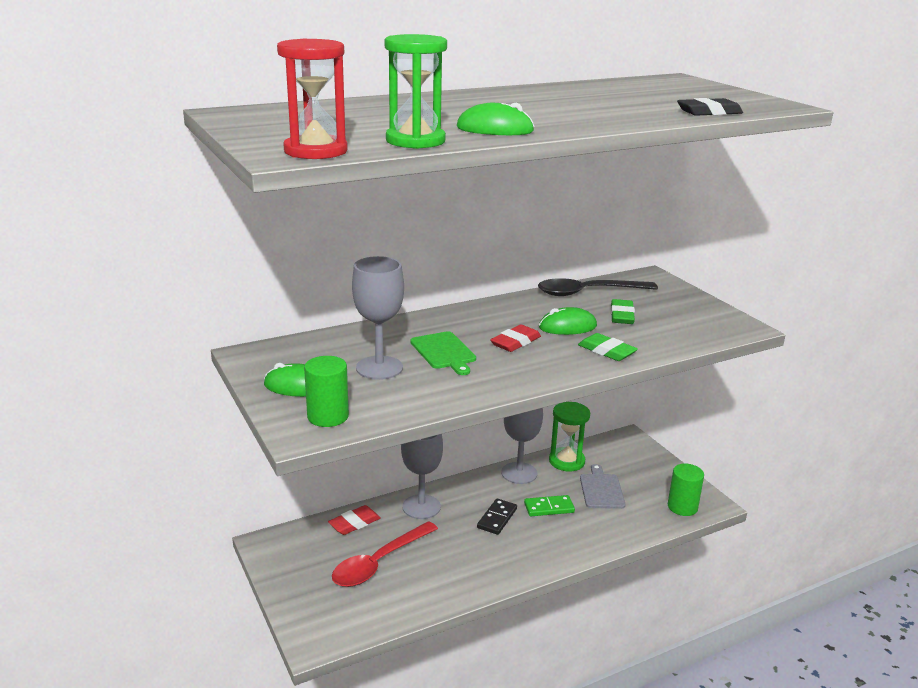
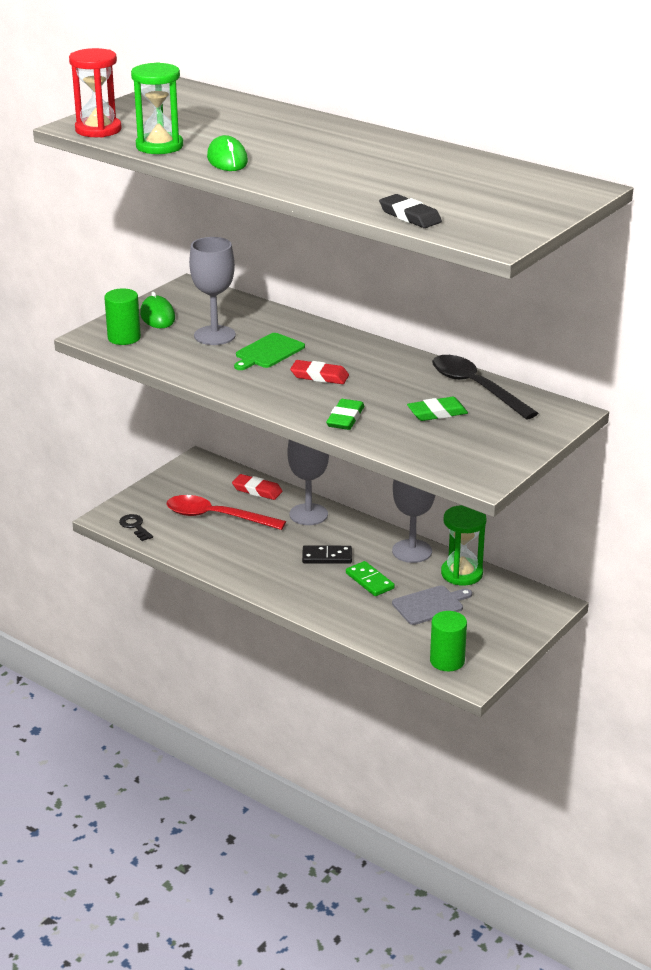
camera: 65 degrees right, 5 degrees up
(349, 626) = (135, 526): none -> black key
(567, 327) = (379, 392): green mouse -> none

